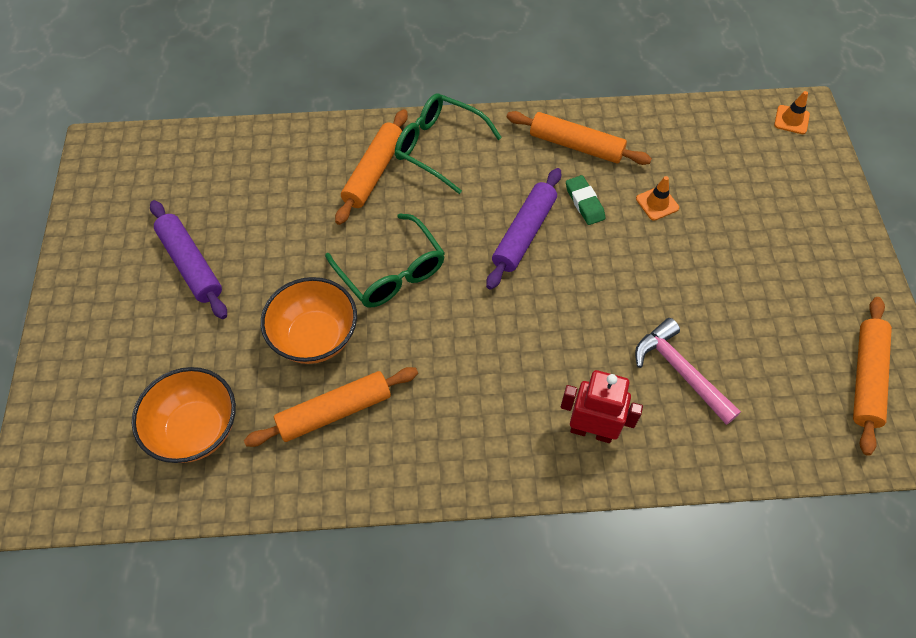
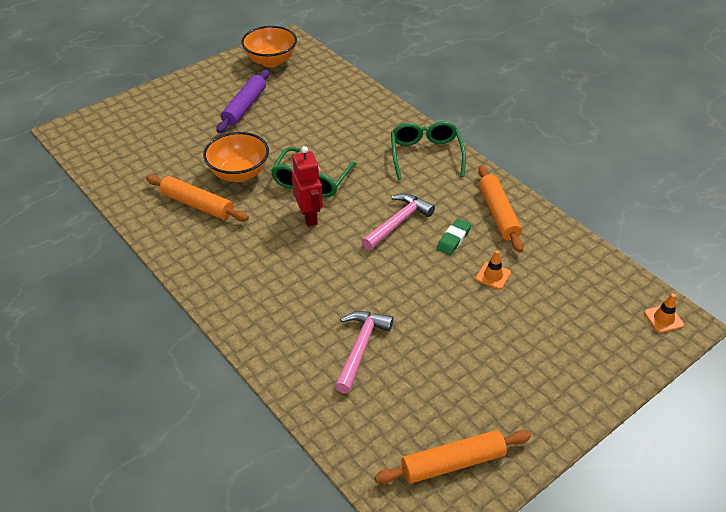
camera: 55 degrees right, 15 degrees down
(196, 429) = (146, 161): orange bowl -> orange bowl (271, 61)
(373, 172) = (376, 139): orange rolling pin -> none
(524, 233) = (398, 222): purple rolling pin -> pink hammer
(591, 430) = (275, 322): red robot -> red robot (309, 216)

